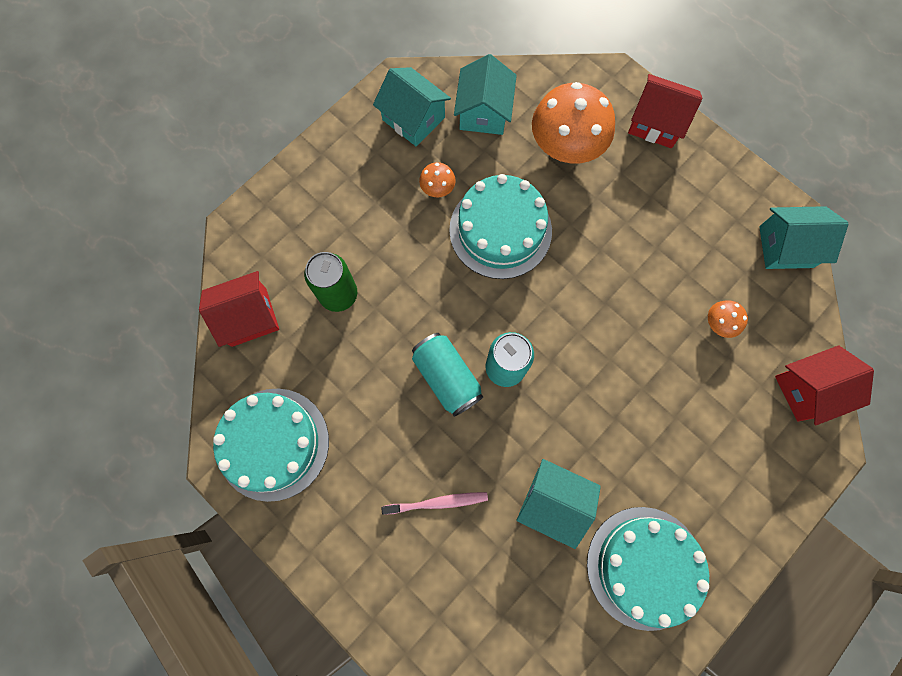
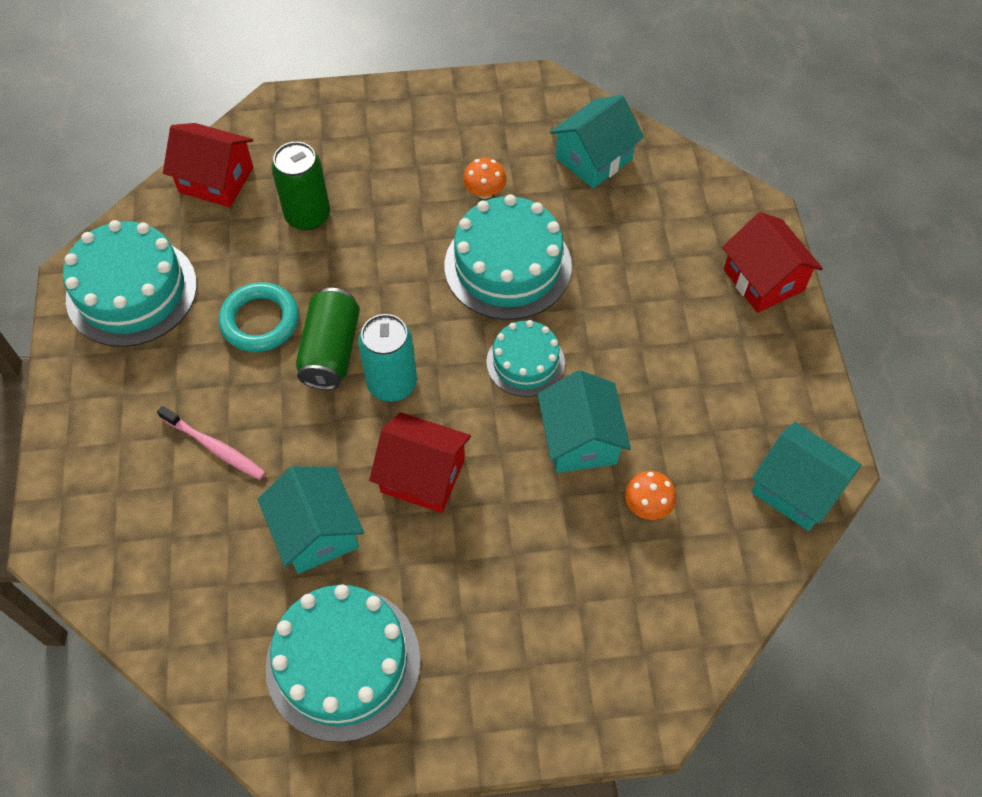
camera: 40 degrees right, 15 degrees down
(381, 394) = (260, 321): none -> turquoise ring
(413, 118) = (521, 121): turquoise house -> turquoise house (580, 439)
(447, 377) = (331, 351): turquoise can -> green can
(566, 146) = (646, 239): orange mushroom -> none
(571, 288) = (525, 362): none -> turquoise cake
(808, 390) = (684, 641): red house -> red house (423, 475)

